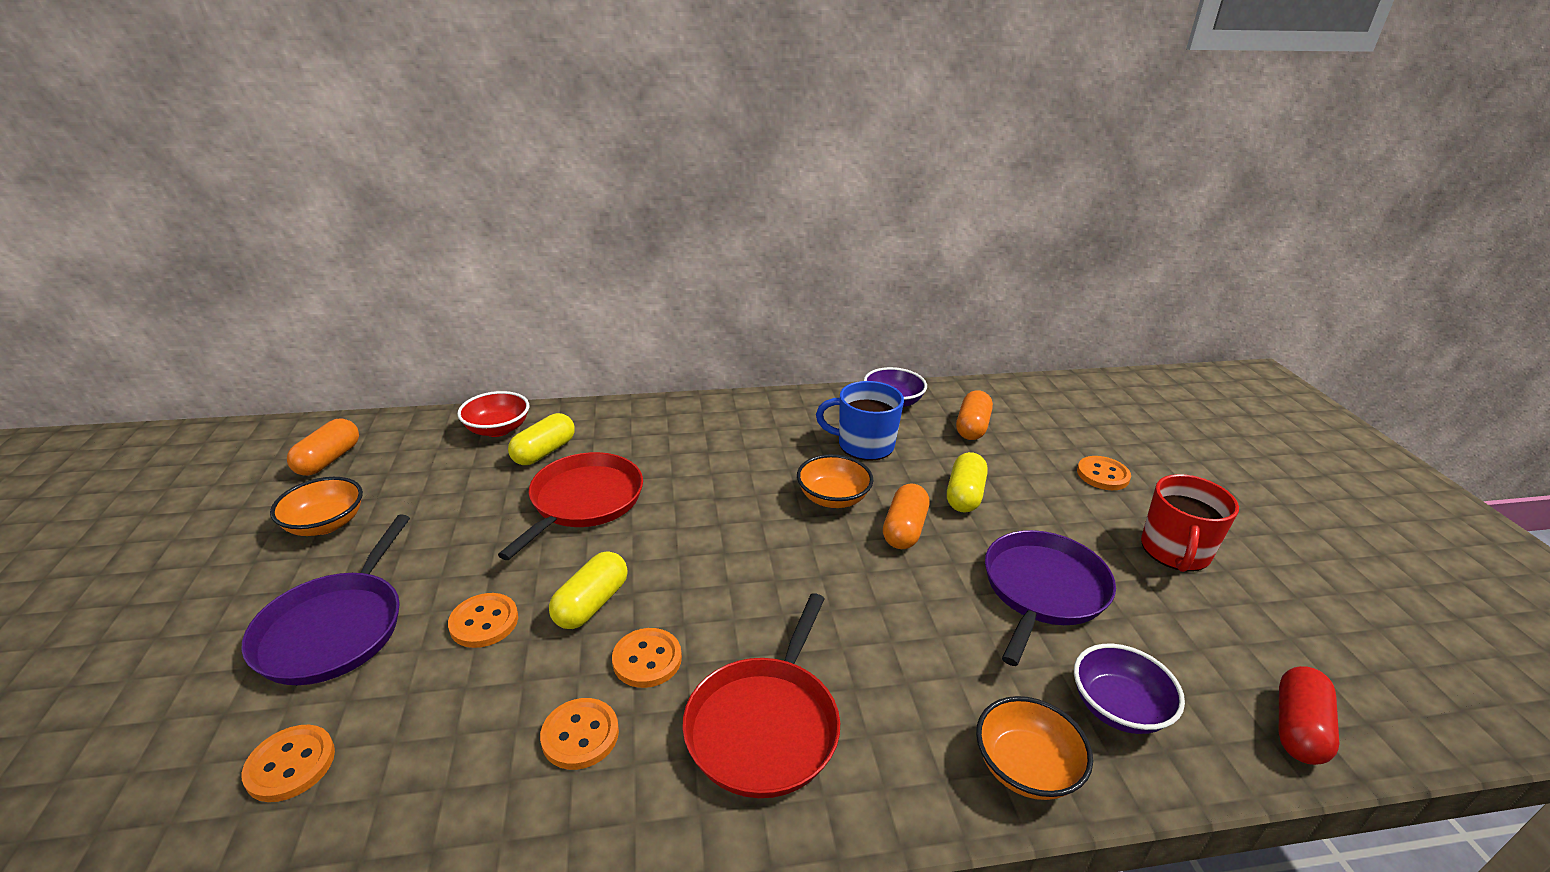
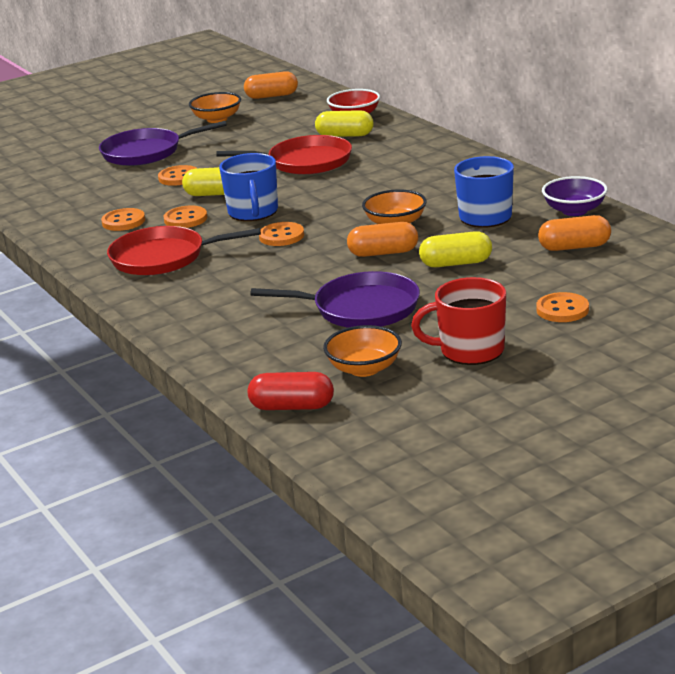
camera: 70 degrees right, 5 degrees down
(290, 765) = (65, 178): orange button -> orange button (281, 236)
(692, 588) = (253, 212): none -> blue mug
(1025, 767) = (187, 326): orange bowl -> orange bowl (364, 368)
(1118, 708) = (259, 346): purple bowl -> none

